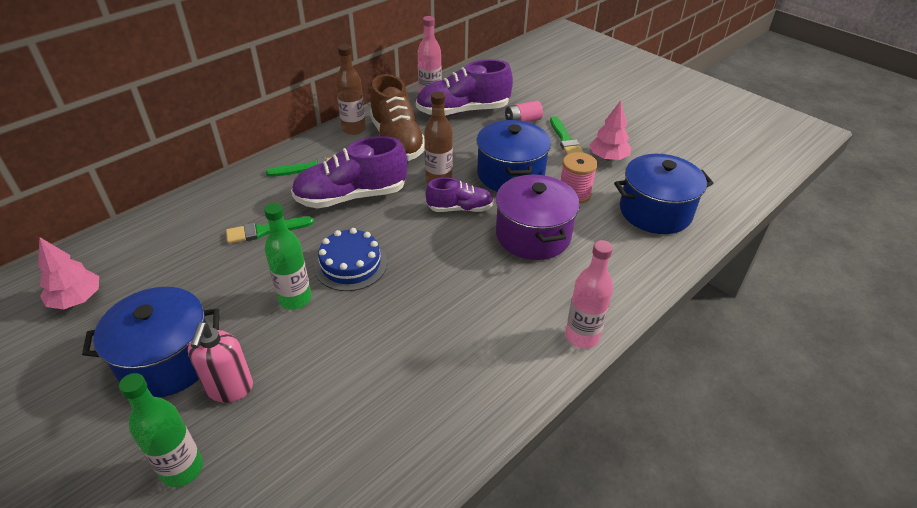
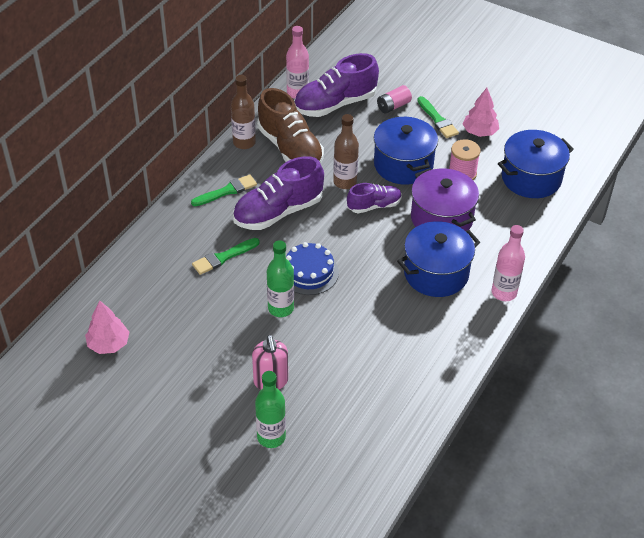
camera: 15 degrees left, 5 degrees up
(167, 360) = (213, 373): blue pot -> blue pot (436, 273)

